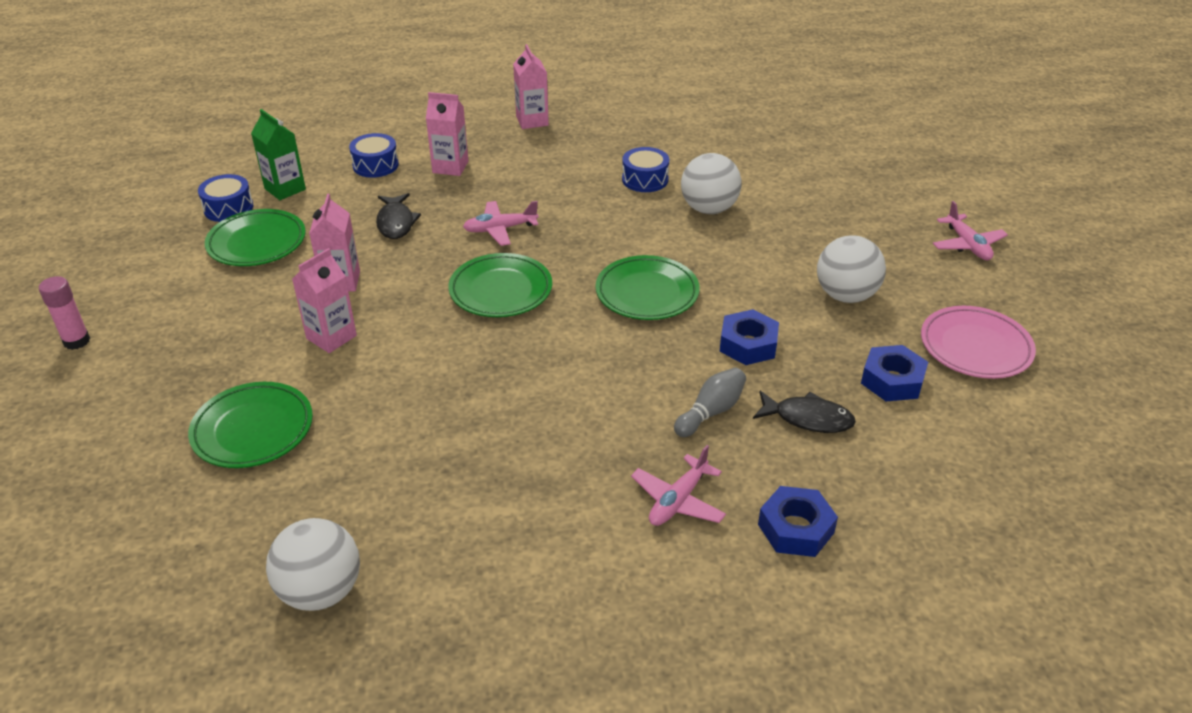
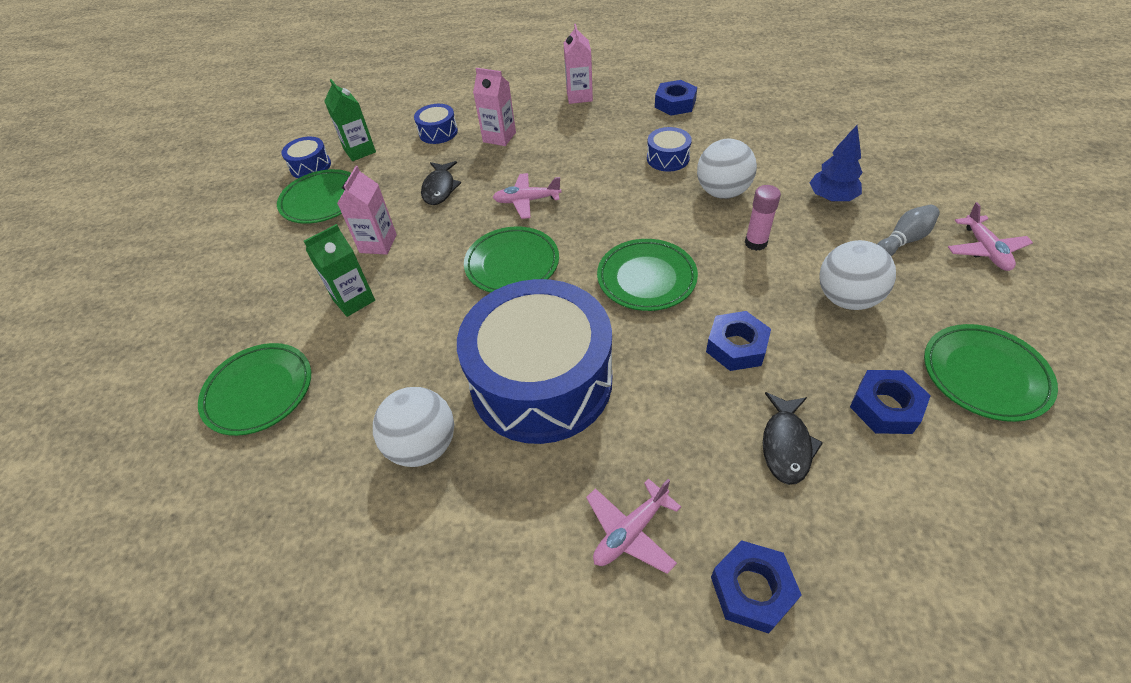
camera: 15 degrees right, 10 degrees up
(76, 341) = (153, 284): pink glue stick -> pink glue stick (755, 243)
(321, 591) = (260, 590): white ball -> white ball (423, 446)
(331, 337) = (354, 300): pink carton -> green carton
(560, 391) = (541, 381): none -> blue drum
(641, 125) = (675, 104): none -> blue nut
(711, 412) = (685, 424): grey bowling pin -> grey bowling pin (903, 240)
(808, 418) = (786, 445): black fish -> black fish turned 75 degrees clockwise
(819, 208) = (831, 198): none -> blue tree
(975, 347) = (984, 375): pink plate -> green plate

